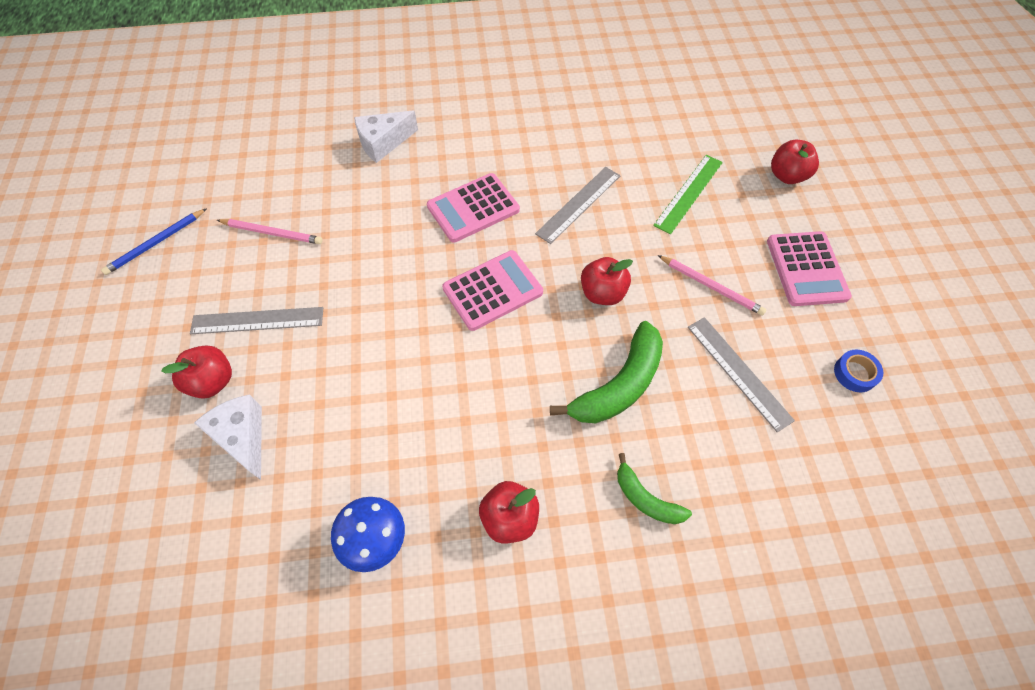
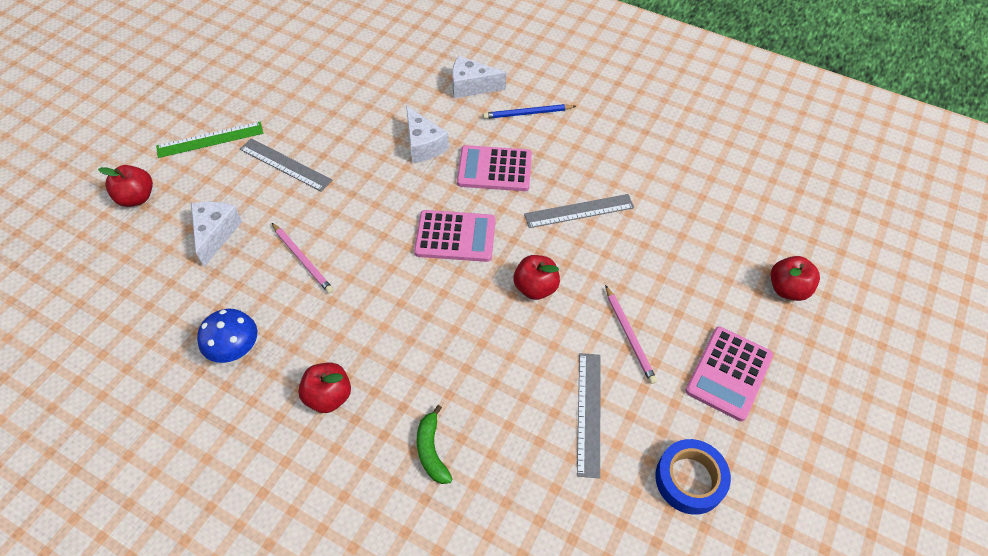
camera: 35 degrees right, 5 degrees down
(156, 243) = (267, 78): blue pencil -> blue pencil (527, 113)
(212, 381) = (227, 188): red apple -> red apple (137, 198)
(272, 233) = (343, 111): pink pencil -> pink pencil (303, 259)
(386, 222) = (423, 145): none -> white cheese
(619, 385) = (486, 360): green banana -> none
(688, 193) = (681, 253): green ruler -> green ruler (210, 139)
(855, 373) = (689, 479): blue tape -> blue tape, size x1.64

